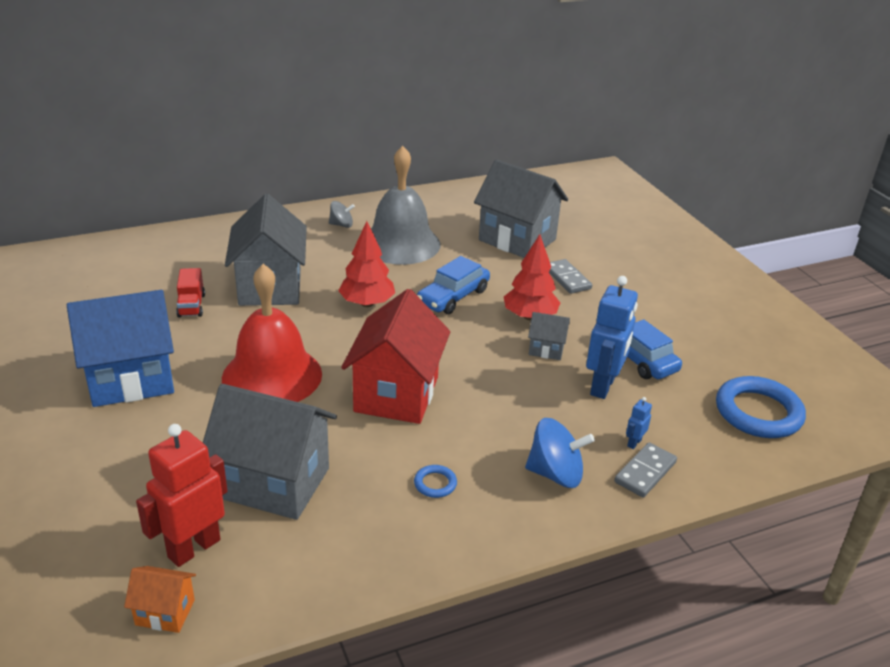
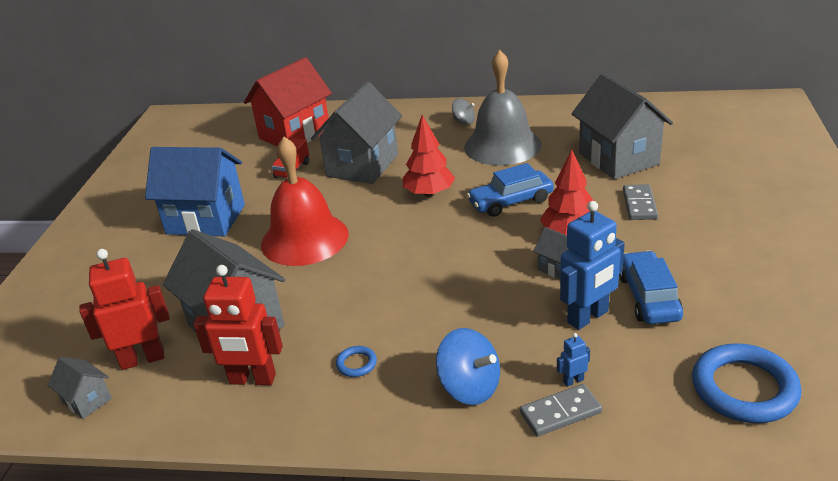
camera: 35 degrees right, 0 degrees up
(165, 612) = (87, 400): orange house -> grey house
(341, 530) = (252, 380): none -> red robot
(396, 394) = (389, 277): red house -> red house (294, 134)

